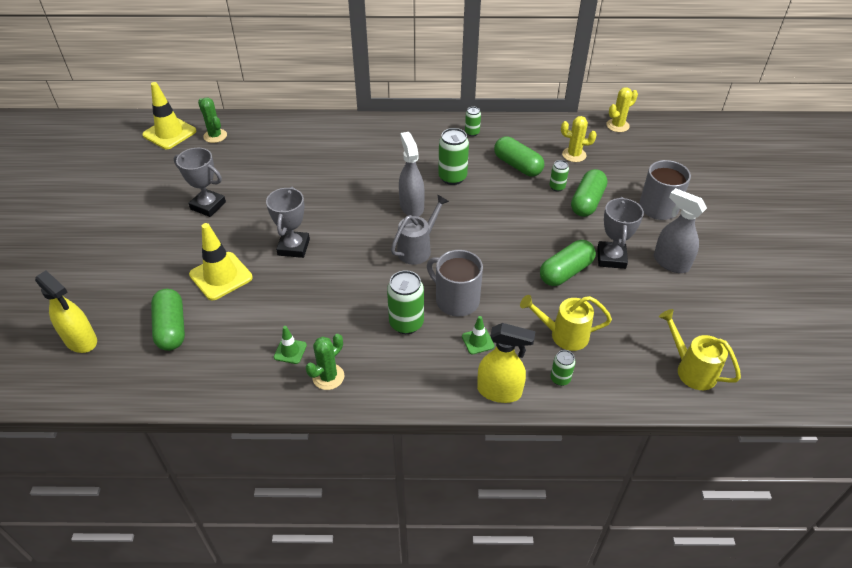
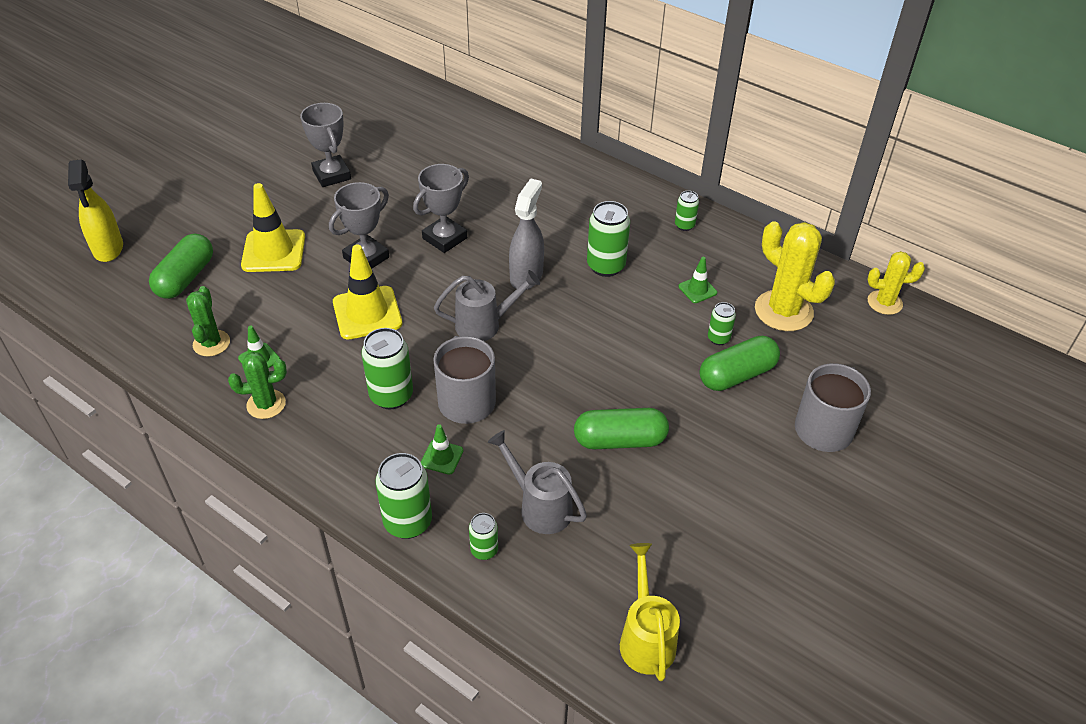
camera: 35 degrees right, 0 degrees up
(169, 133) = (370, 84): yellow traffic cone -> yellow traffic cone (367, 313)
(215, 136) = (409, 105): green cactus -> green cactus (211, 343)
(499, 391) = (408, 522): yellow spray bottle -> green can
(517, 165) = (697, 289): green capsule -> green traffic cone
(563, 335) = (540, 506): yellow watering can -> grey watering can
(574, 155) = (783, 311): yellow cactus -> yellow cactus, size x1.67
(611, 258) = (693, 455): grey trophy -> grey trophy (445, 238)
(670, 262) = (763, 503): grey spray bottle -> none

